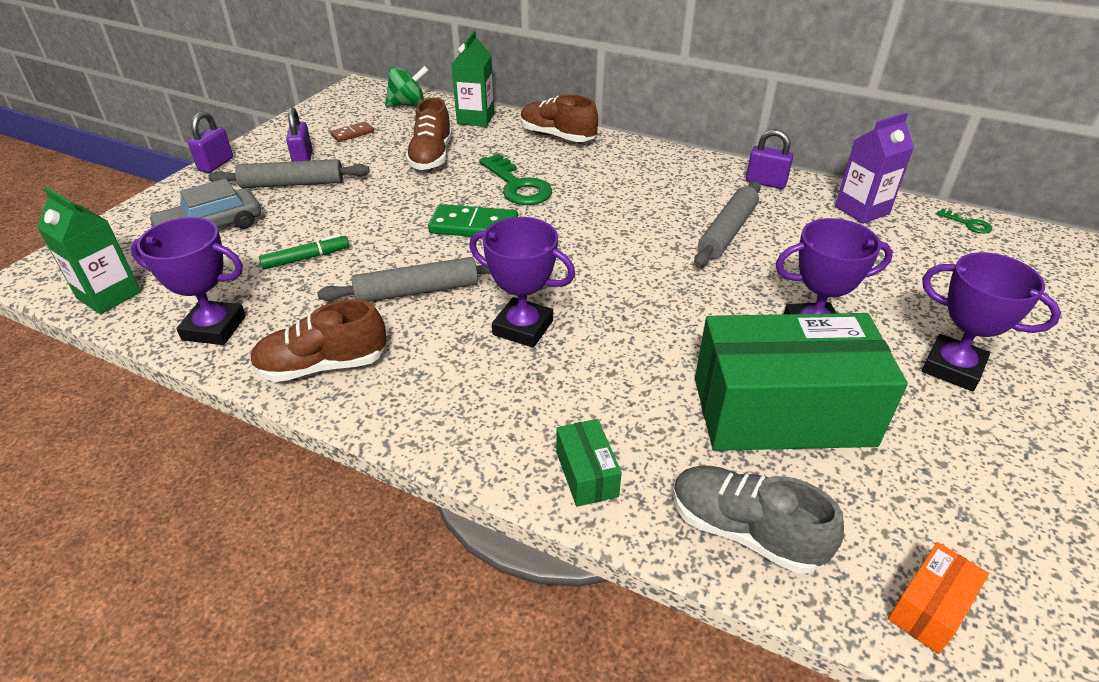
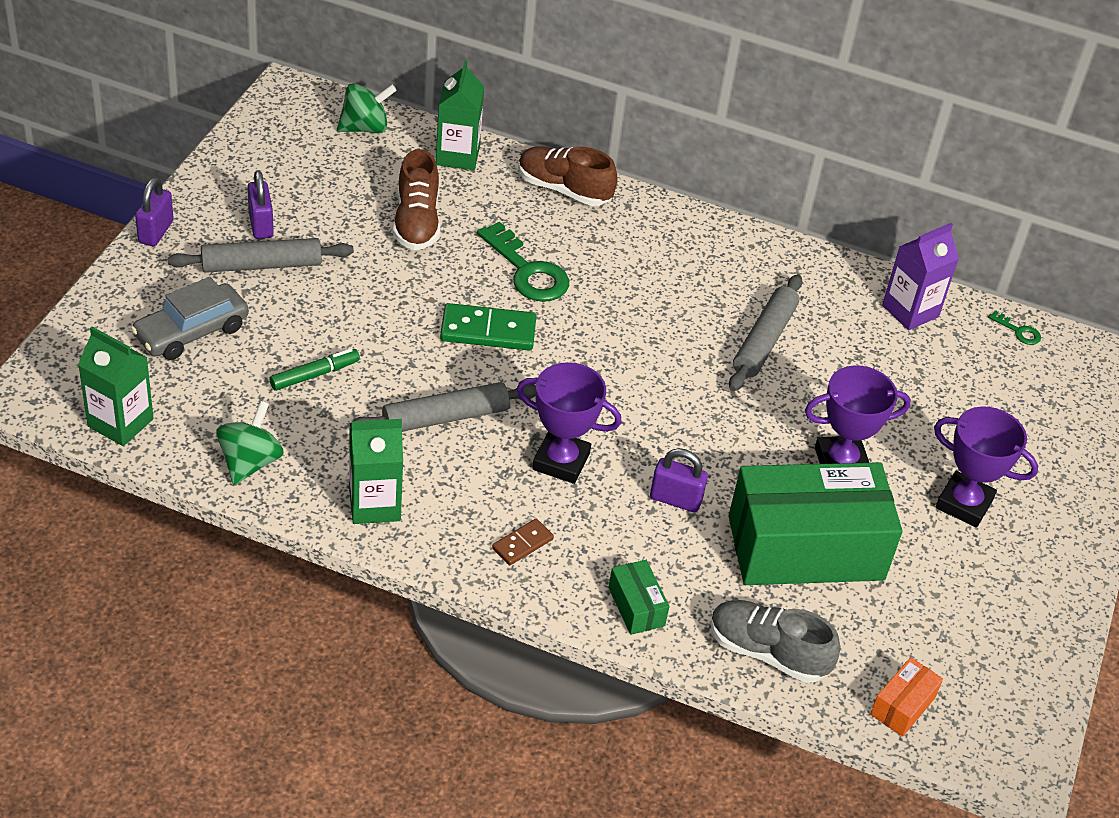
camera: 10 degrees left, 5 degrees up
(214, 328) = (250, 462): purple trophy -> green spinning top
(323, 366) = (374, 504): brown shoe -> green carton
(352, 134) = (308, 180): brown domino -> brown domino (522, 544)
(765, 182) = (809, 269): purple padlock -> purple padlock (675, 499)

